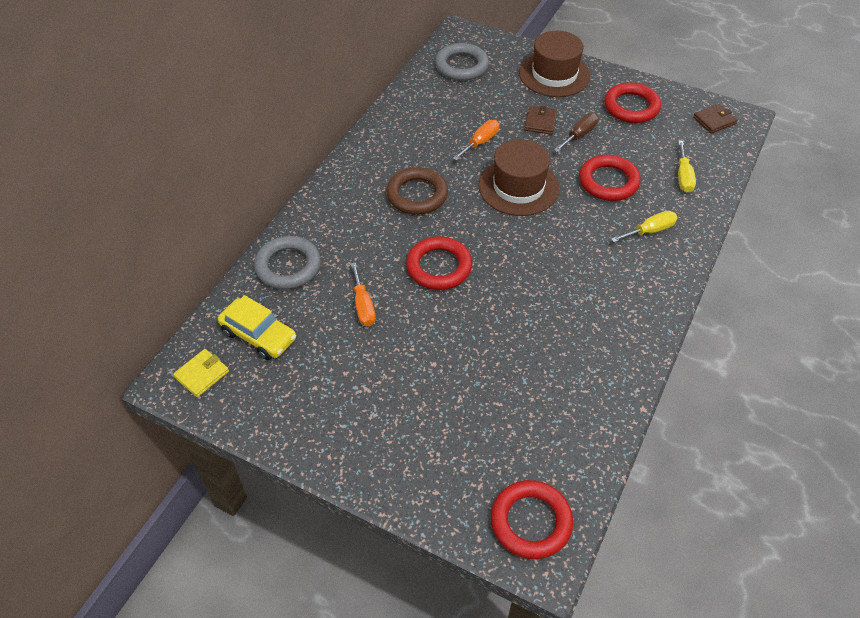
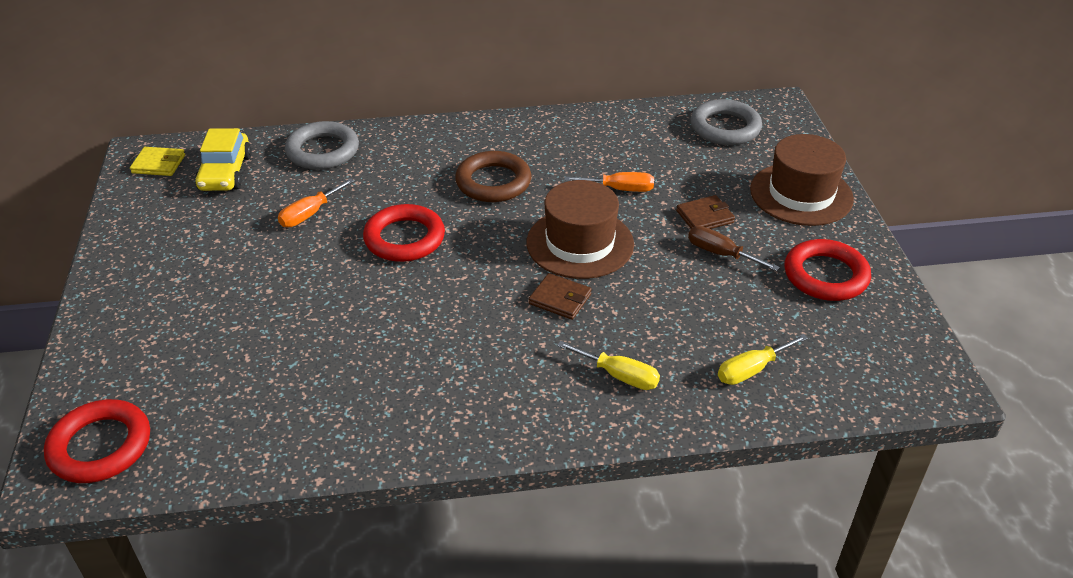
camera: 55 degrees right, 10 degrees down
(579, 135) = (720, 254): brown screwdriver -> brown screwdriver turned 150 degrees counterclockwise
(608, 181) = (667, 308): red ring -> none
(714, 120) = (898, 359): brown wallet -> brown wallet (560, 299)

